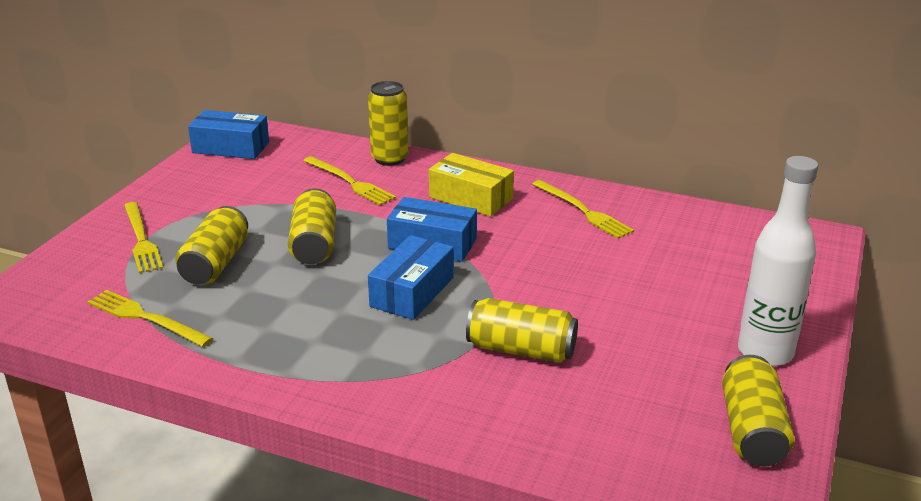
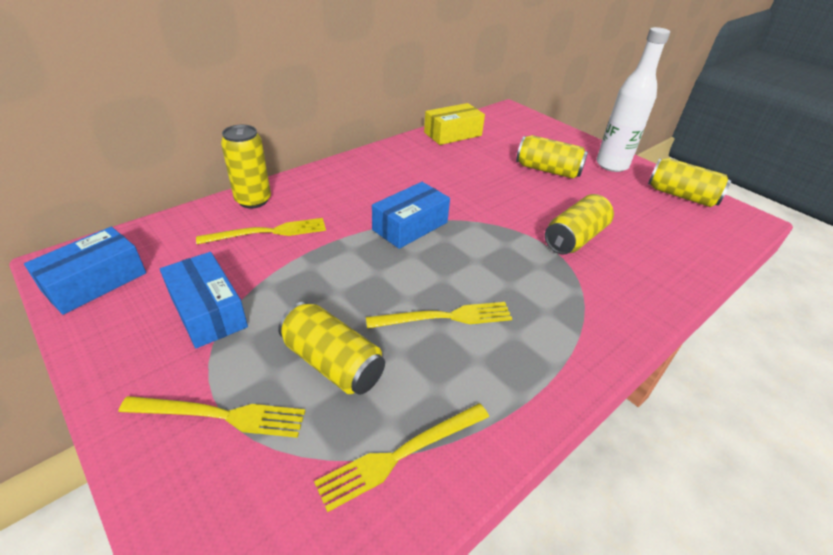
camera: 65 degrees left, 10 degrees up
(314, 244) = (356, 285): yellow can -> yellow can (548, 170)
(412, 292) = (472, 258): blue box -> blue box (208, 311)
(471, 198) = (360, 188): yellow box -> yellow box (452, 134)
(583, 211) = (421, 157): yellow fork -> yellow fork (445, 317)

